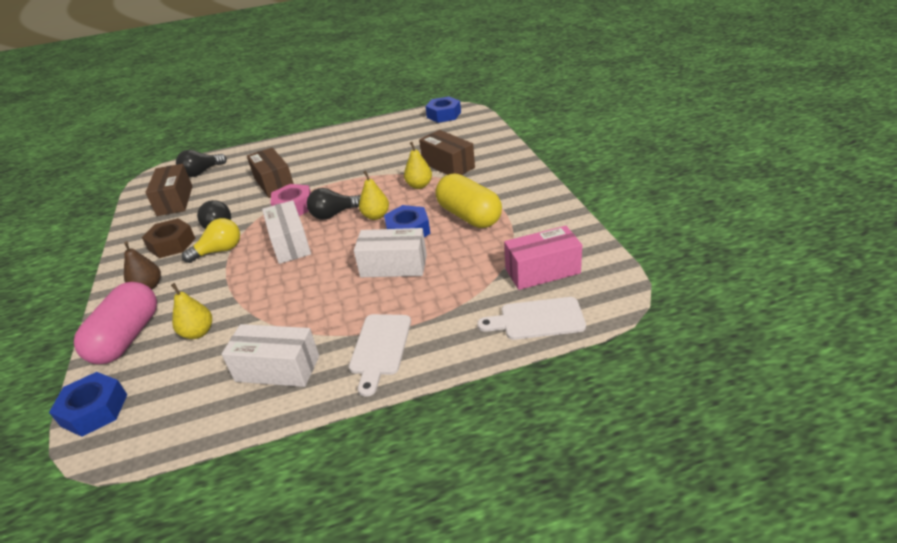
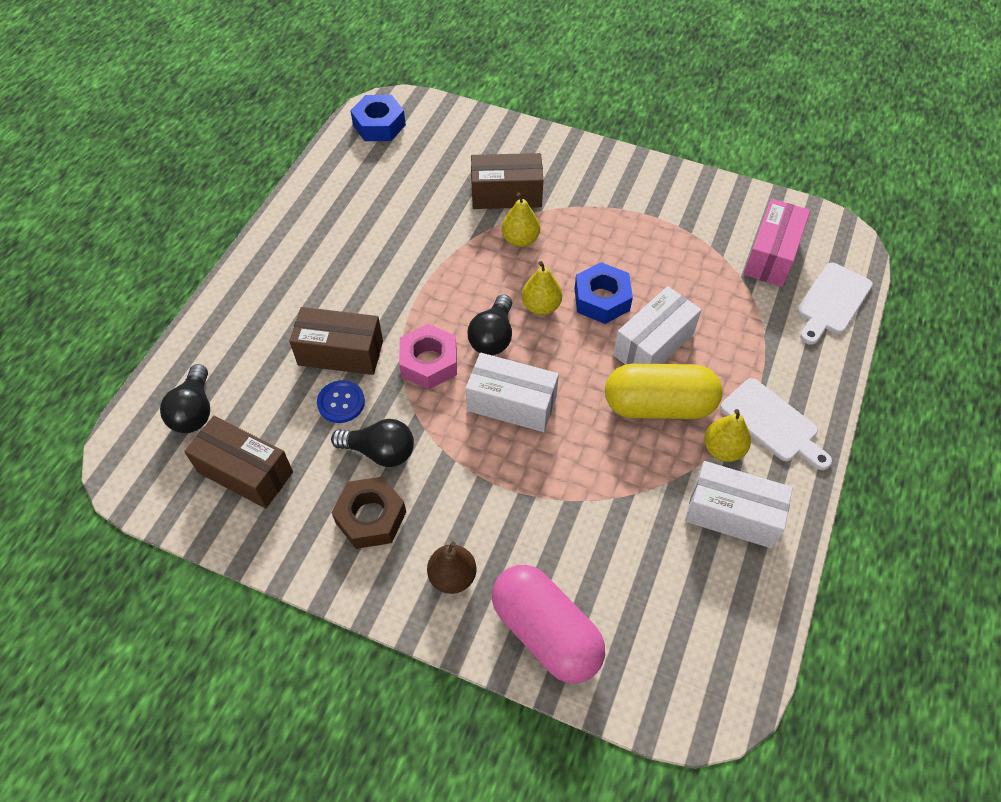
camera: 55 degrees left, 20 degrees up
(94, 410) = (657, 702): blue nut -> none
(198, 332) = (605, 558): yellow pear -> yellow pear (723, 449)
(219, 251) = (448, 475): yellow light bulb -> none
(241, 200) = (341, 402): none -> blue button
(277, 368) = (732, 514): white box -> white box turned 60 degrees clockwise
(469, 216) = (628, 242): yellow capsule -> yellow capsule (659, 405)

